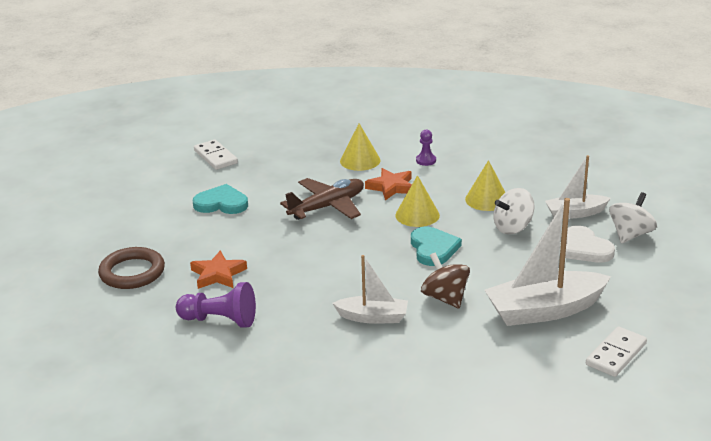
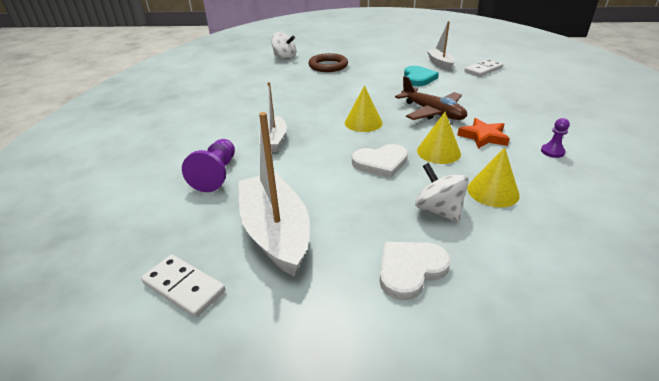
camera: 85 degrees right, 5 degrees up
(218, 274) = (328, 86): orange star -> none
(220, 320) = (276, 92): purple pawn -> purple pawn (216, 174)
(360, 160) = (523, 119): yellow cone -> yellow cone (363, 122)
(433, 249) = (381, 163): turquoise heart -> white heart
(445, 298) = (300, 172): brown spinning top -> none
(575, 213) = (499, 264): white boat -> white boat (440, 63)
(630, 235) = (464, 324): white spinning top -> white spinning top (285, 57)

